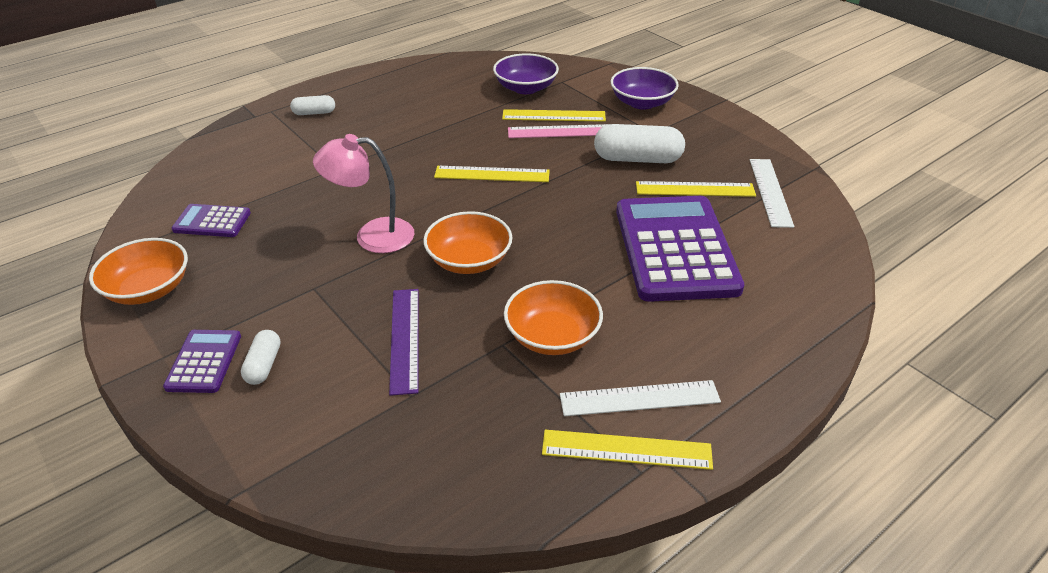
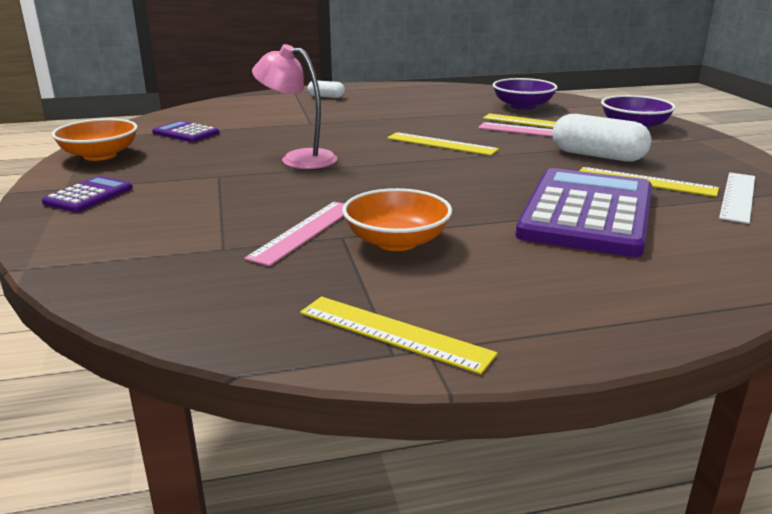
camera: 25 degrees right, 15 degrees down
(263, 365) = (128, 206): white capsule -> none
(405, 339) = (258, 216): purple ruler -> none
(464, 348) = (304, 231): none -> pink ruler
(469, 260) = (367, 184): orange bowl -> none
(639, 398) = (446, 301): white ruler -> none

